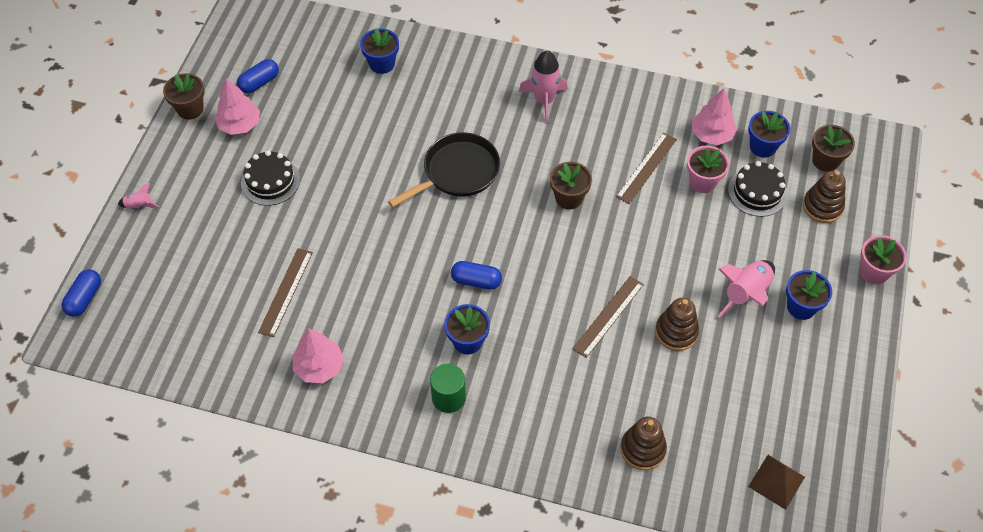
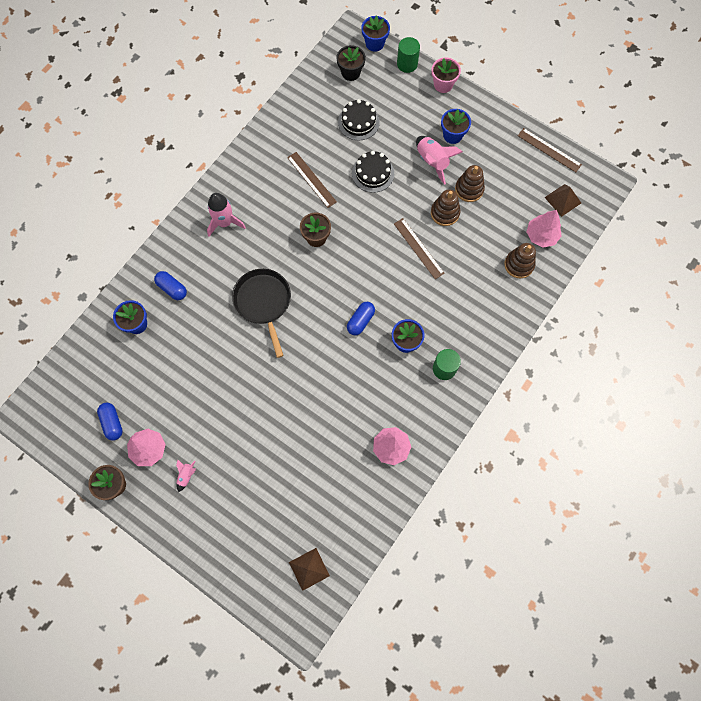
camera: 70 degrees left, 15 degrees up
(85, 298) = (268, 609): blue capsule -> blue capsule (172, 288)
(139, 205) = (196, 548): pink rocket -> pink rocket (186, 475)
(142, 324) = (309, 569): none -> brown pyramid
(270, 181) = (215, 439): black cake -> black cake (373, 173)
(285, 292) = (320, 454): brown ruler -> brown ruler (549, 150)
(703, 182) = (337, 150): pink flower pot -> none
(711, 134) = (301, 129): pink tree -> pink tree (541, 235)
(763, 147) = (324, 103): blue flower pot -> blue flower pot (374, 43)
(822, 206) = (385, 90): brown stacking toy -> brown stacking toy (469, 189)
(825, 161) = (350, 73): brown flower pot -> black flower pot
(879, 219) = (407, 64): none -> green cylinder

